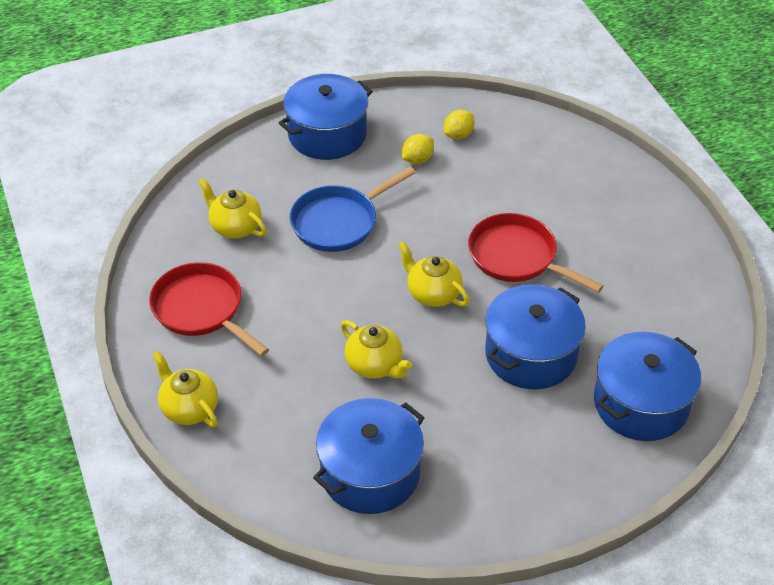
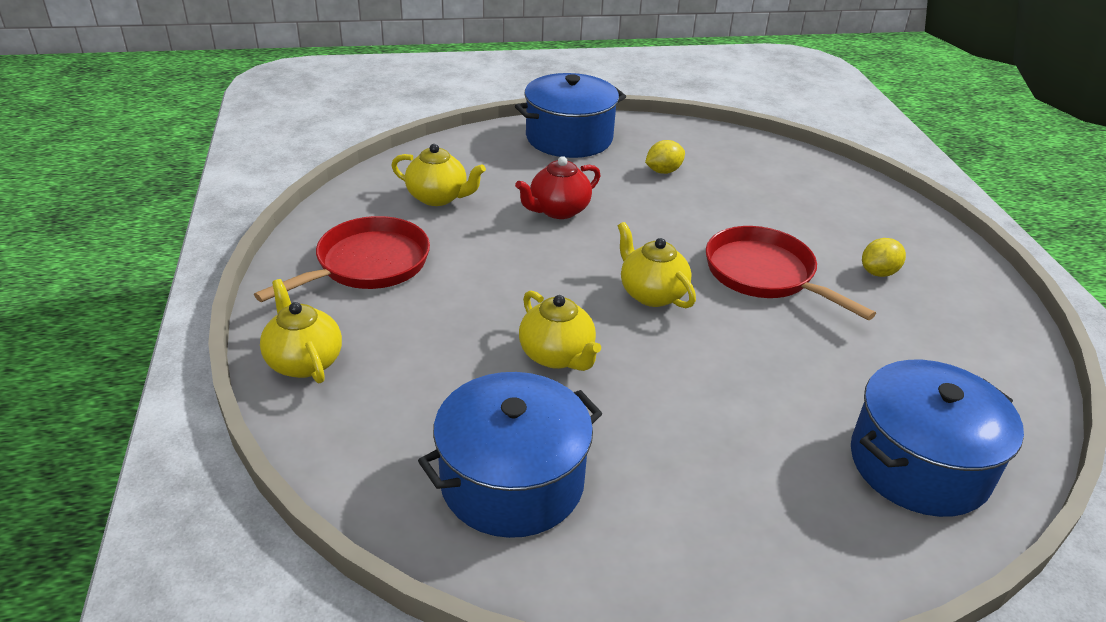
camera: 10 degrees right, 10 degrees down
(202, 310) = (367, 265): red pan -> red pan turned 75 degrees clockwise
(235, 227) = (438, 197): yellow teapot -> yellow teapot turned 150 degrees clockwise
(339, 221) = (558, 210): blue pan -> red teapot
(458, 135) = (714, 158): yellow lemon -> yellow lemon (878, 272)
(531, 354) = (767, 378): blue pot -> none

